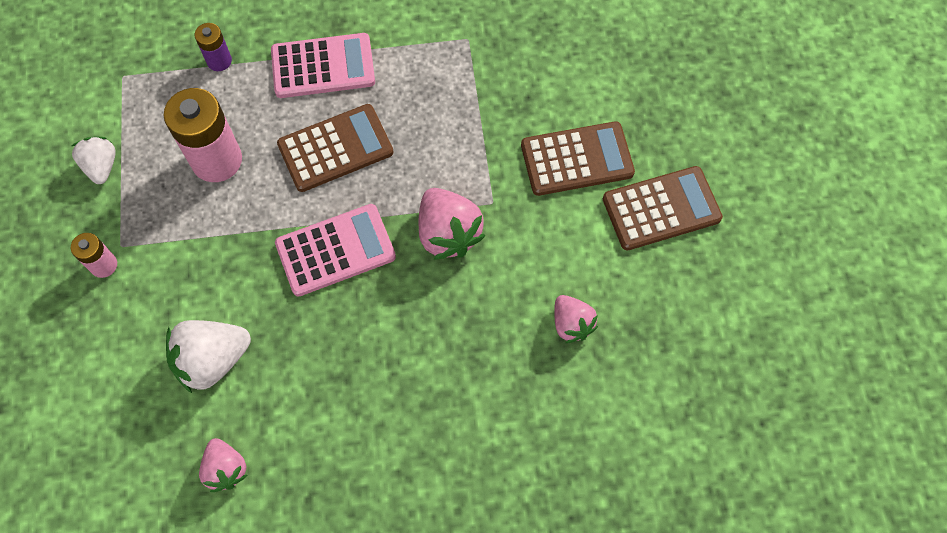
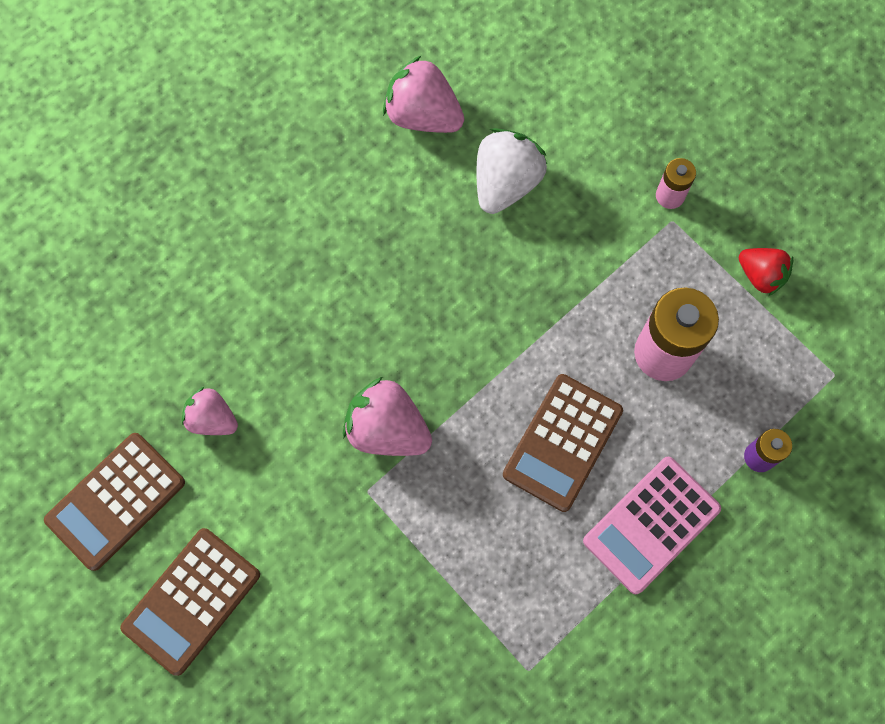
camera: 145 degrees right, 5 degrees up
(101, 166) = (760, 276): white strawberry -> red strawberry
(226, 469) = (423, 116): pink strawberry -> pink strawberry, size x1.58
(335, 250) = (479, 343): pink calculator -> none
(577, 159) = (312, 599): brown calculator -> brown calculator (116, 501)

